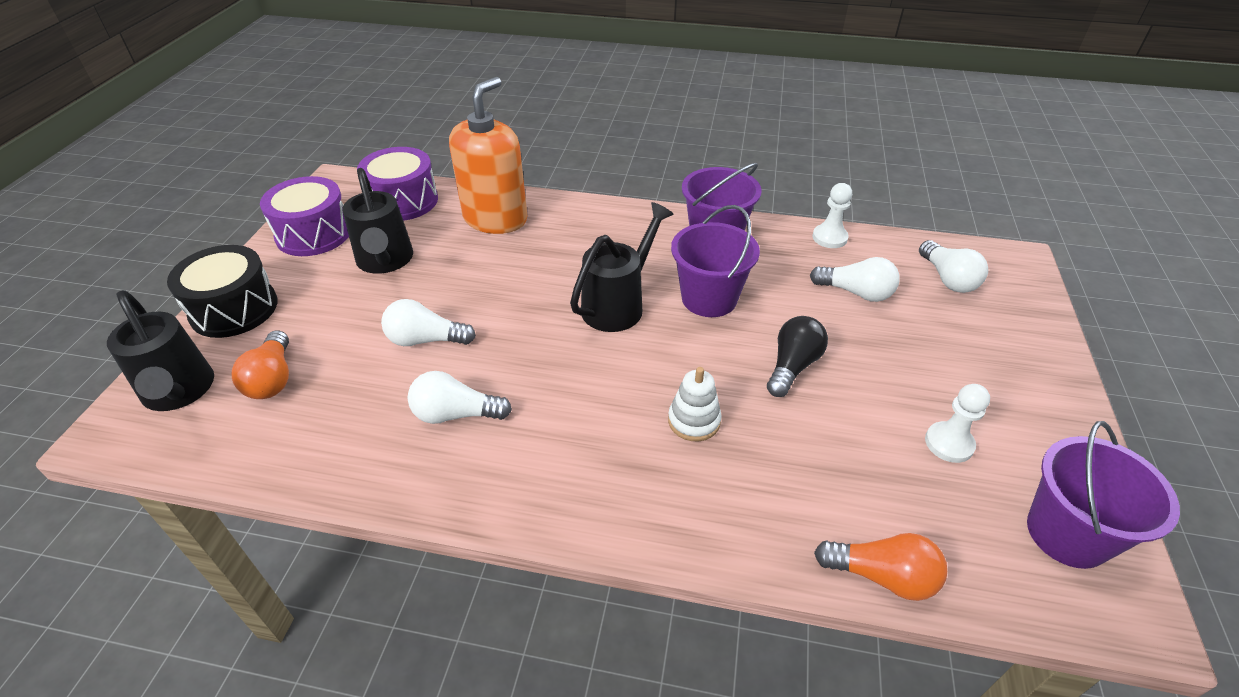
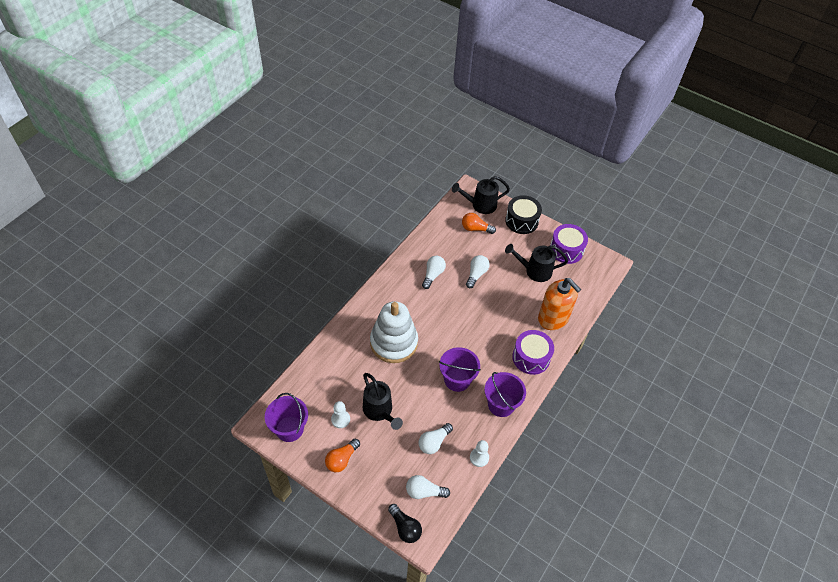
camera: 110 degrees right, 10 degrees up
(403, 201) = (583, 286): purple drum -> purple drum (531, 357)
(618, 305) = (468, 344): black watering can -> black watering can (379, 411)
(694, 421) = (394, 342): white stacking toy -> white stacking toy, size x2.32
(792, 366) = (403, 389): black light bulb -> black light bulb (405, 527)
(882, 576) = (309, 364): orange light bulb -> orange light bulb (342, 459)

